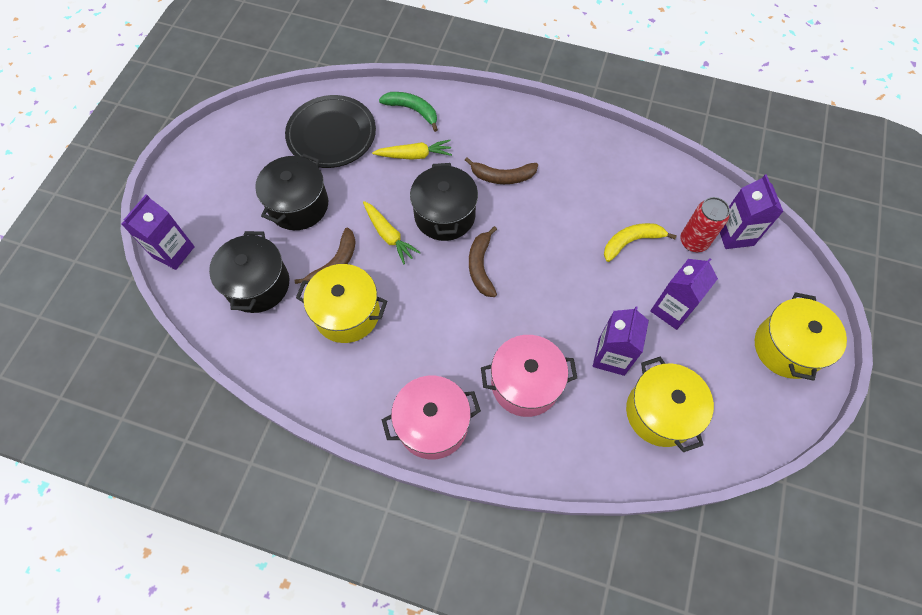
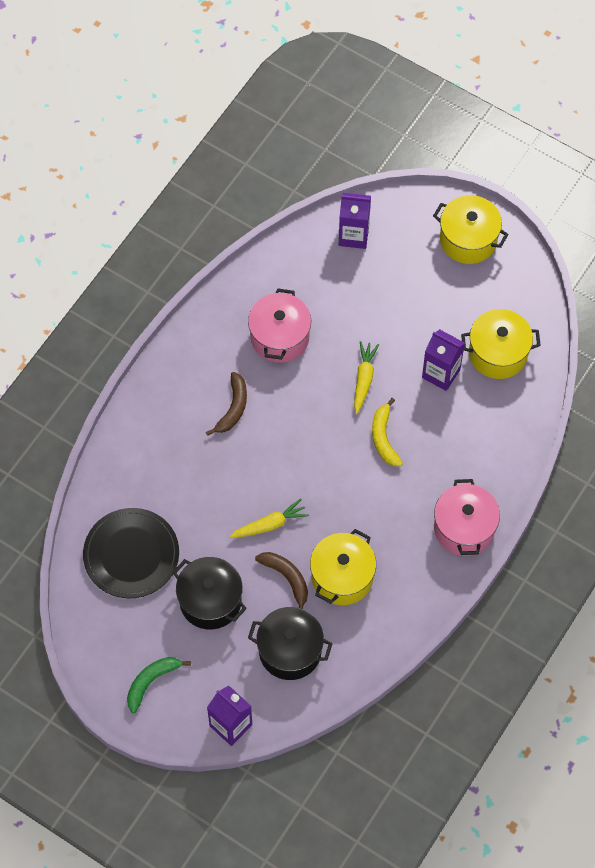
camera: 75 degrees left, 0 degrees up
(413, 110) = (125, 470): green banana -> green banana (151, 681)
(414, 155) = (182, 481): yellow carrot -> yellow carrot (364, 379)
(444, 215) = (262, 470): black pot -> none
(480, 266) = (325, 453): brown banana -> none
(525, 384) = (447, 447): pink pot -> pink pot (280, 337)
(631, 242) = (336, 320): yellow banana -> yellow banana (384, 437)
(671, 309) = (411, 312): purple carton -> none
(693, 241) = (351, 271): red can -> none

